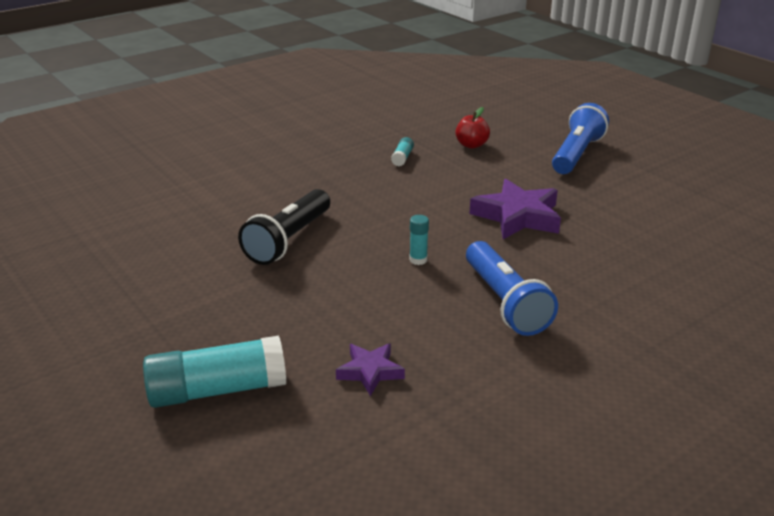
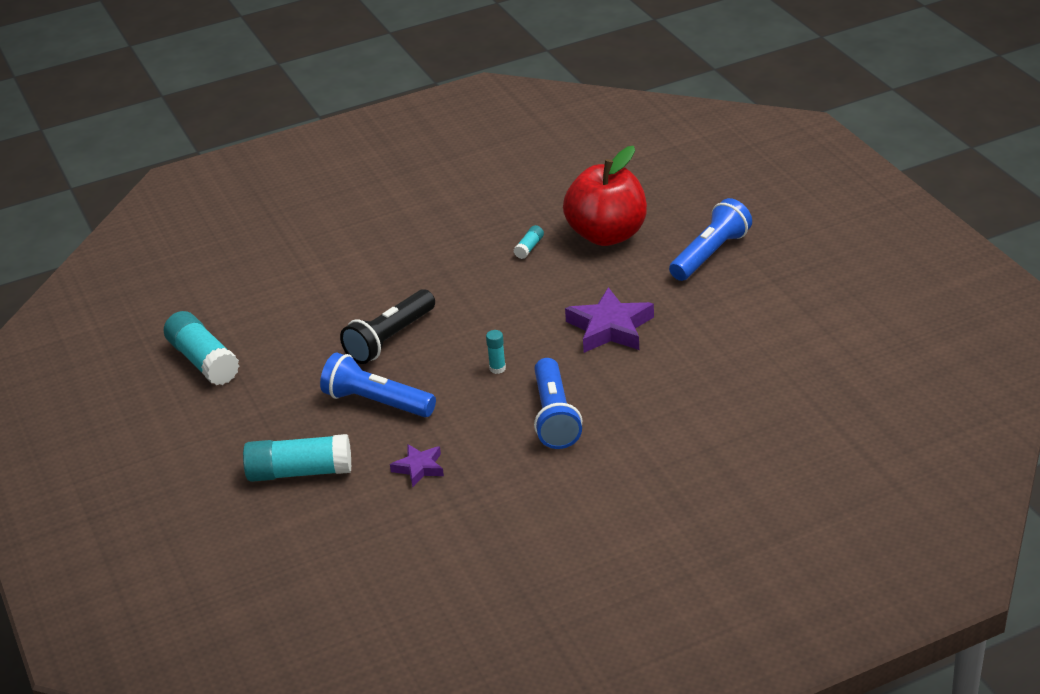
camera: 15 degrees right, 5 degrees up
(76, 275) = (203, 361): none -> turquoise glue stick
(293, 303) = (376, 402): none -> blue flashlight
(471, 145) = (607, 235): red apple -> red apple, size x2.32

